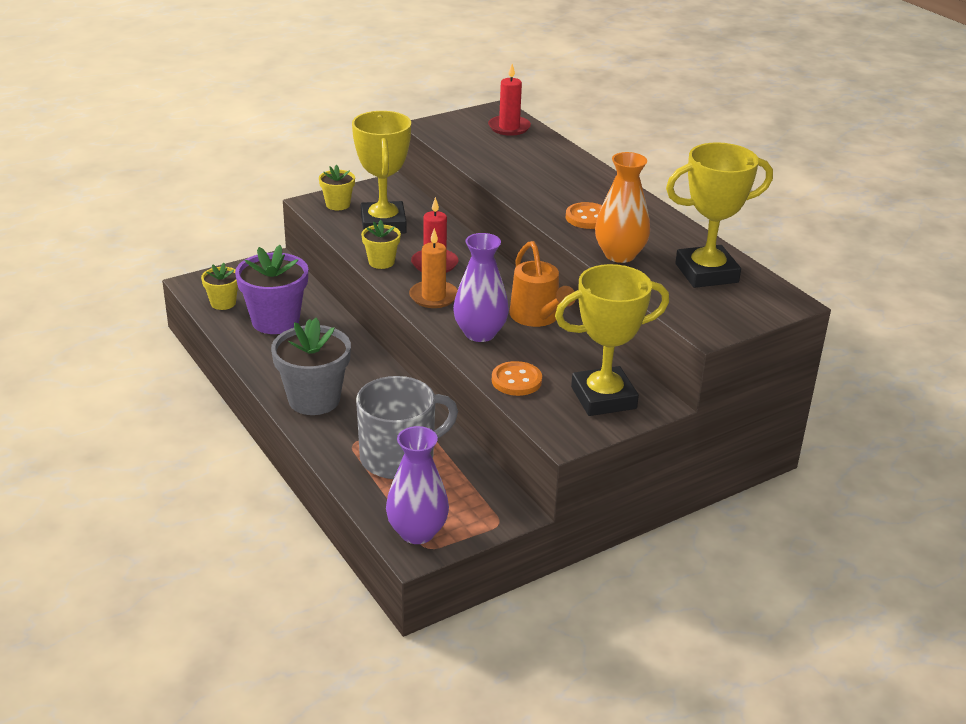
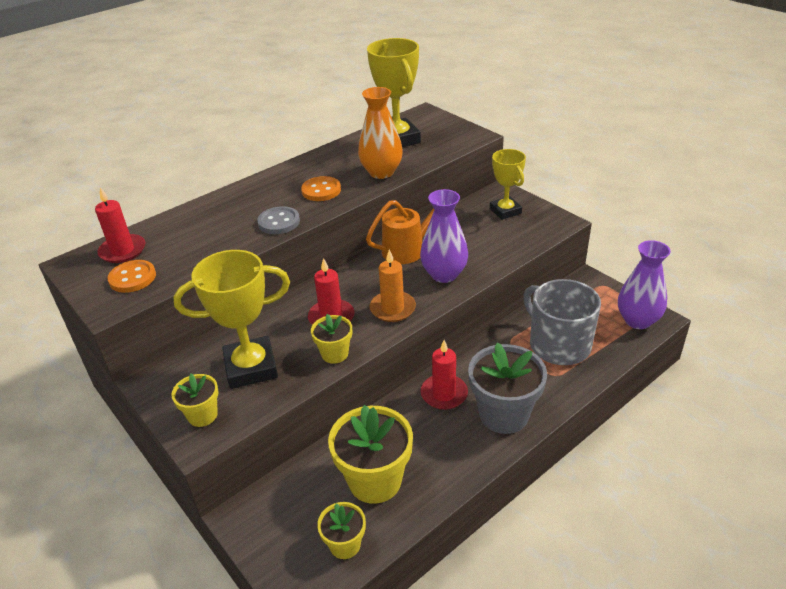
camera: 95 degrees left, 5 degrees up
(275, 321) = (375, 480): purple flower pot -> yellow flower pot
(358, 369) = (444, 394): none -> red candle
(516, 380) = (503, 249): orange button -> orange button (132, 278)
(530, 193) = (279, 222): none -> grey button
(603, 398) = (505, 211): yellow trophy -> yellow trophy, size x0.64

